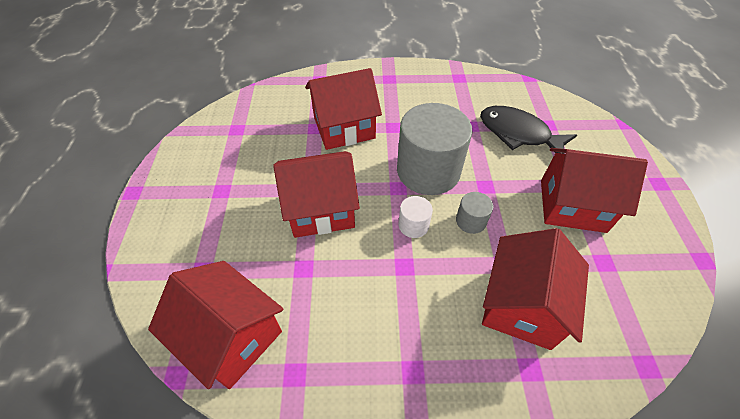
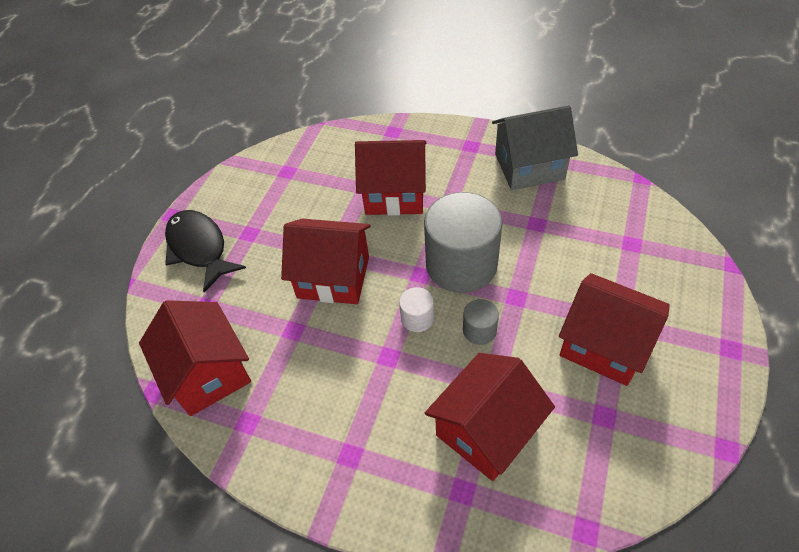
camera: 25 degrees right, 0 degrees up
(443, 85) = (529, 166): none -> grey house
(518, 134) = (588, 246): black fish -> black fish (199, 248)

